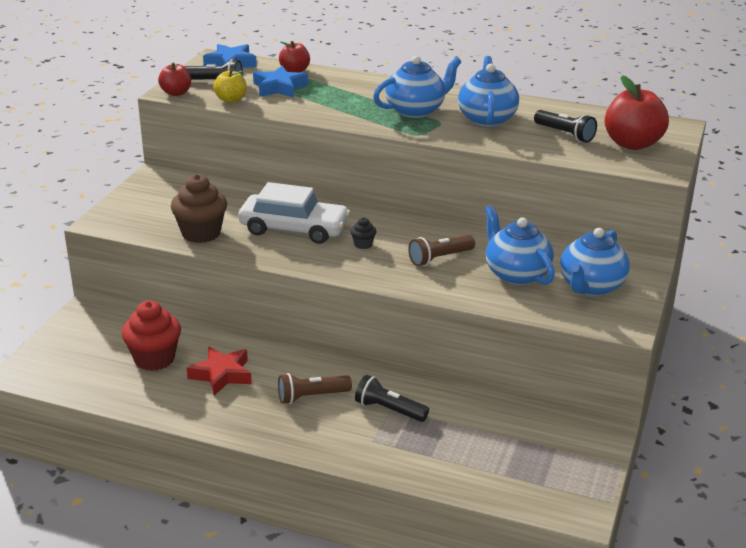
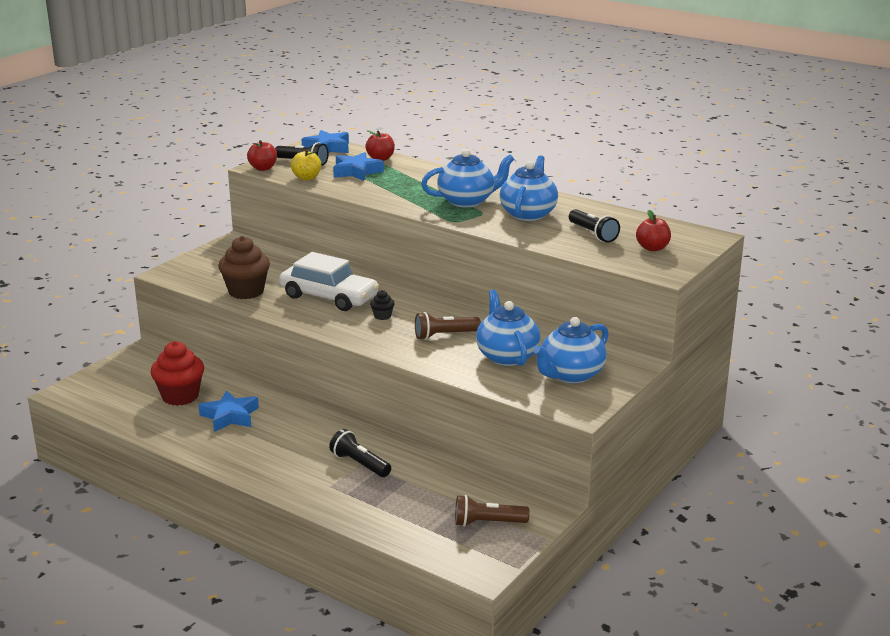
camera: 15 degrees right, 5 degrees down
(221, 375) = (230, 416): red star -> blue star
(311, 397) = (297, 444): brown flashlight -> brown flashlight (487, 523)
(632, 144) = (652, 248): red apple -> red apple, size x0.57

